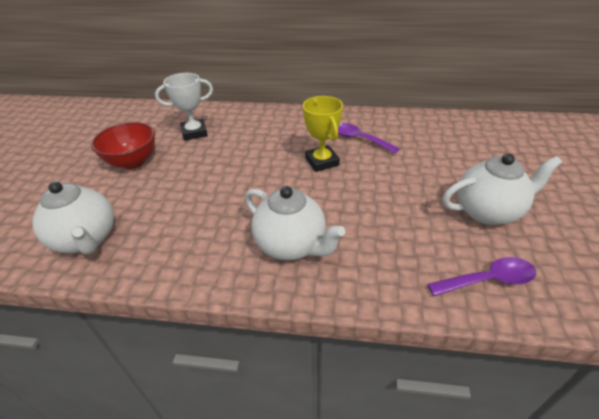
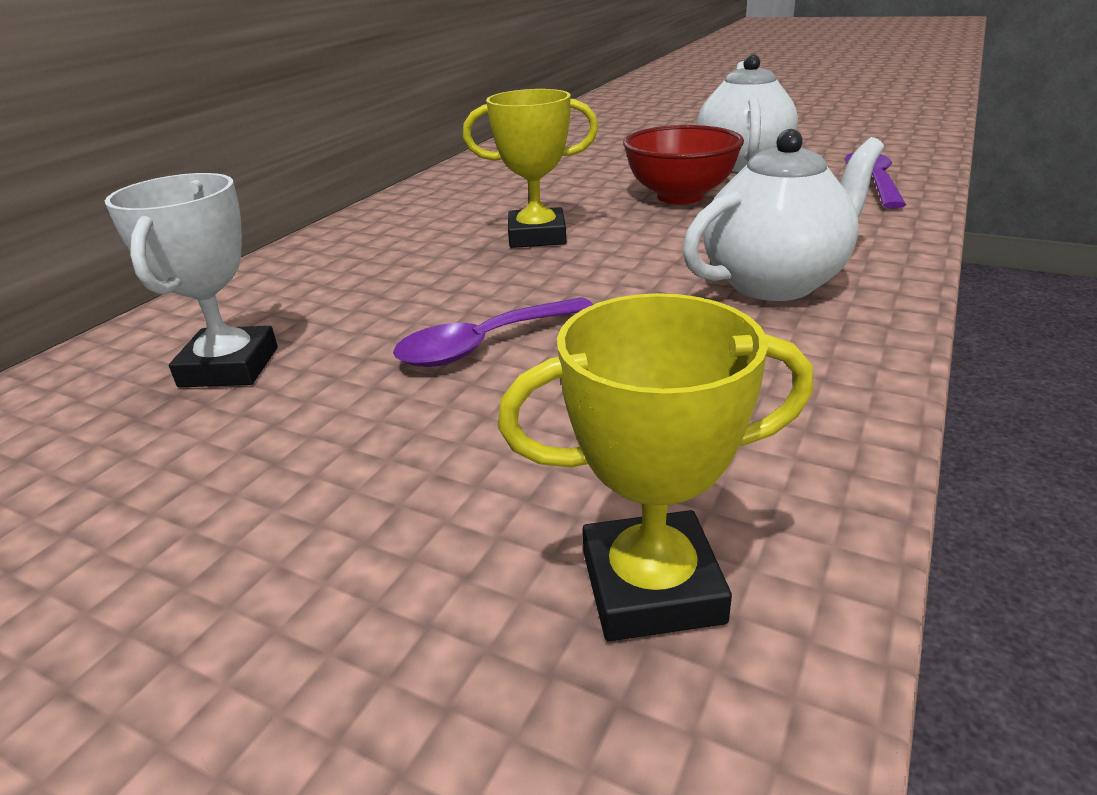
camera: 70 degrees left, 10 degrees down
(87, 239) = (651, 587): white teapot -> yellow trophy
(133, 162) = (259, 489): red bowl -> red bowl (680, 197)
(359, 139) = (494, 203): purple spoon -> purple spoon (484, 345)

